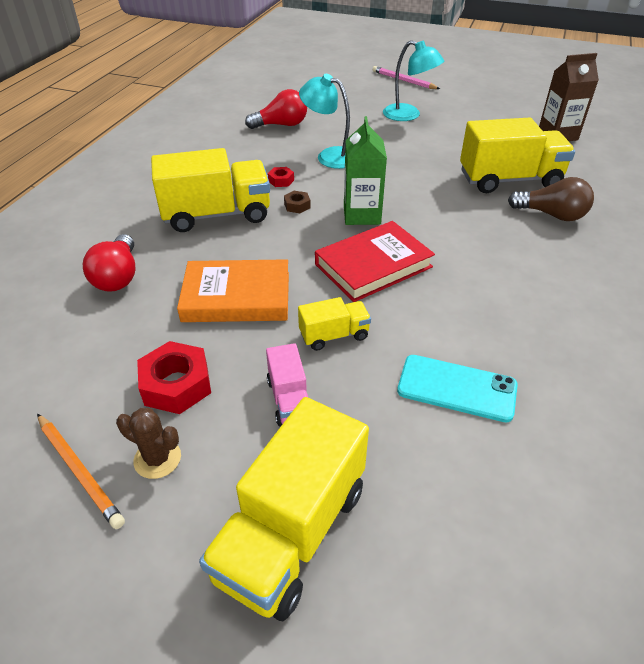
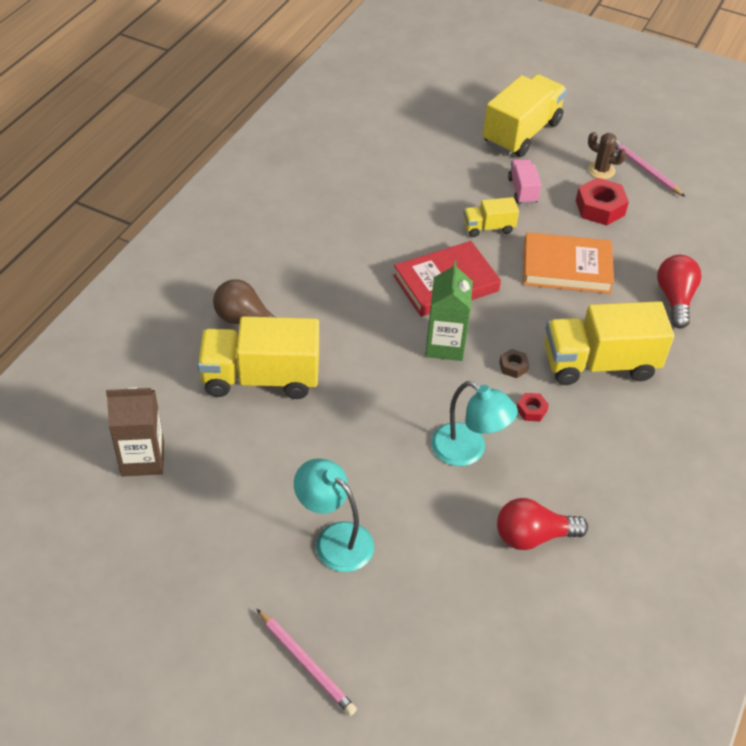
camera: 175 degrees left, 5 degrees up
(79, 471) = (645, 170): orange pencil -> pink pencil
(457, 388) = (409, 184): turquoise phone -> none

